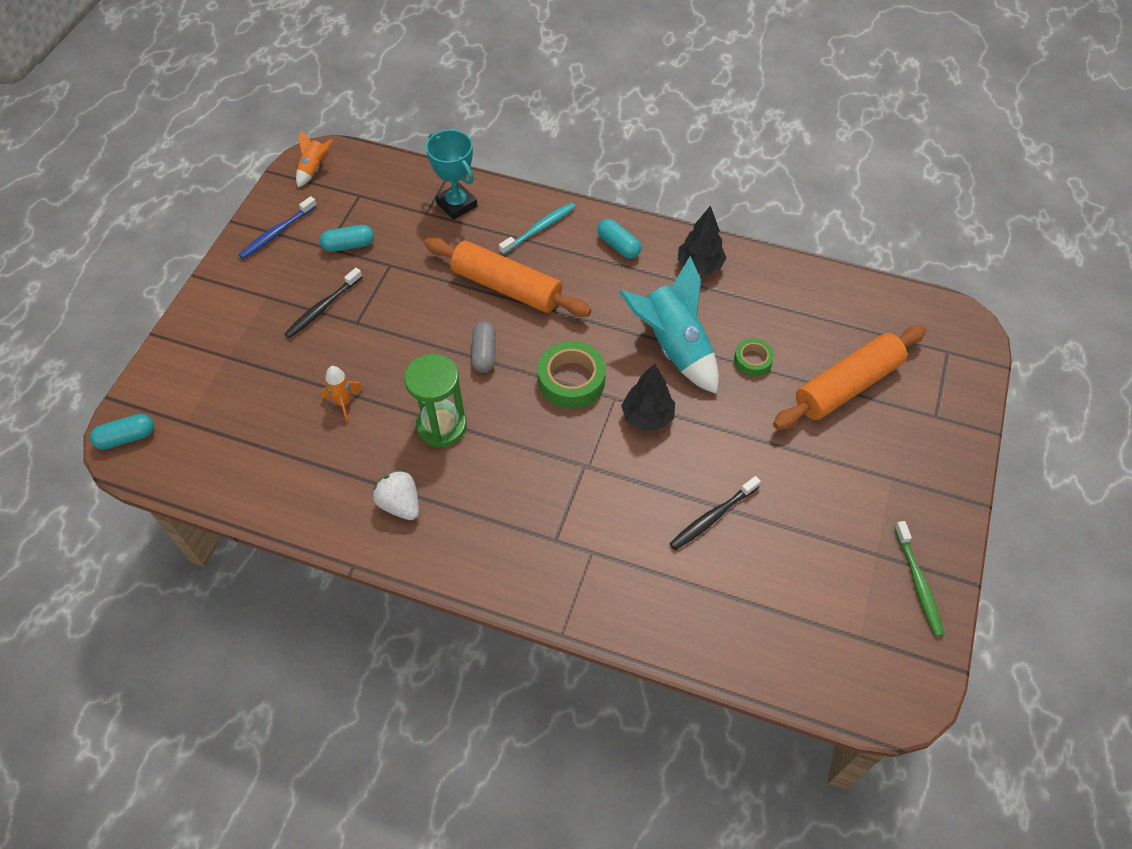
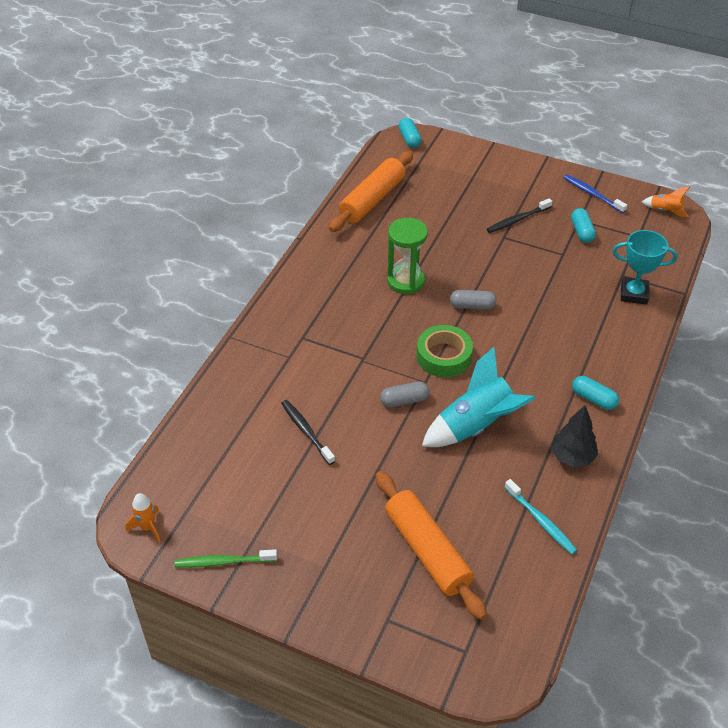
camera: 95 degrees right, 10 degrees down
(323, 308) = (518, 220): black toothbrush -> black toothbrush turned 75 degrees counterclockwise
(344, 402) = (430, 232): orange rocket -> orange rocket (148, 527)
(400, 504) = (343, 260): white strawberry -> none
(457, 204) = (634, 294): turquoise trophy -> turquoise trophy turned 45 degrees clockwise
(506, 287) = (541, 321): orange rolling pin -> orange rolling pin (372, 200)
(539, 229) = (610, 345): turquoise toothbrush -> turquoise toothbrush (540, 521)
(618, 246) = (593, 399): turquoise capsule -> turquoise capsule turned 75 degrees clockwise
(647, 417) = (404, 400): black tree -> grey capsule
(752, 360) = (459, 481): green tape -> none

